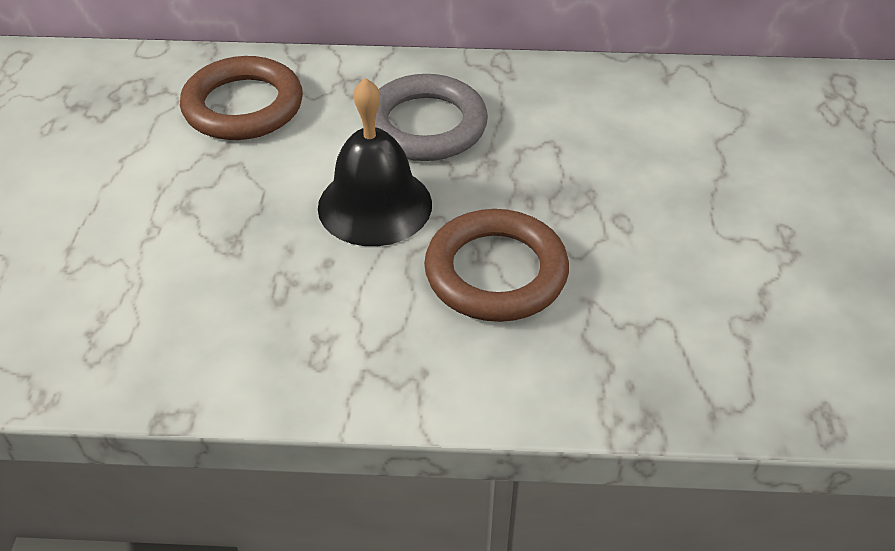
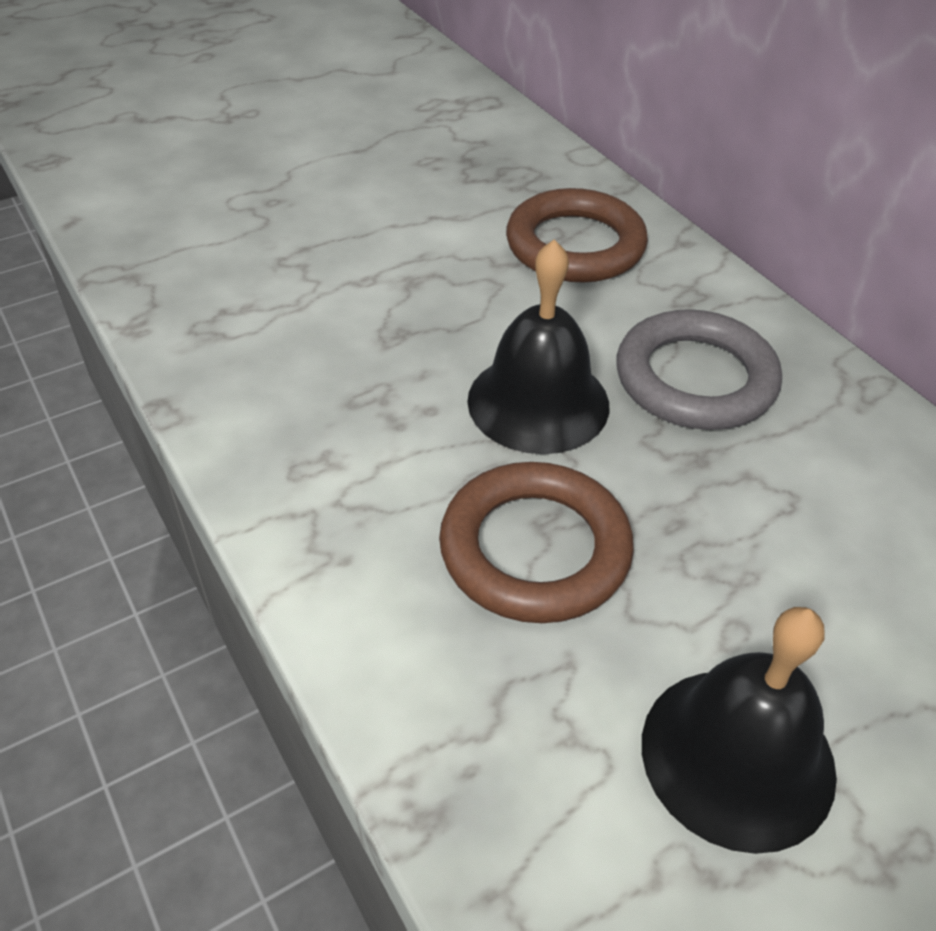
camera: 55 degrees right, 0 degrees up
(697, 265) = (737, 756): none -> black bell

